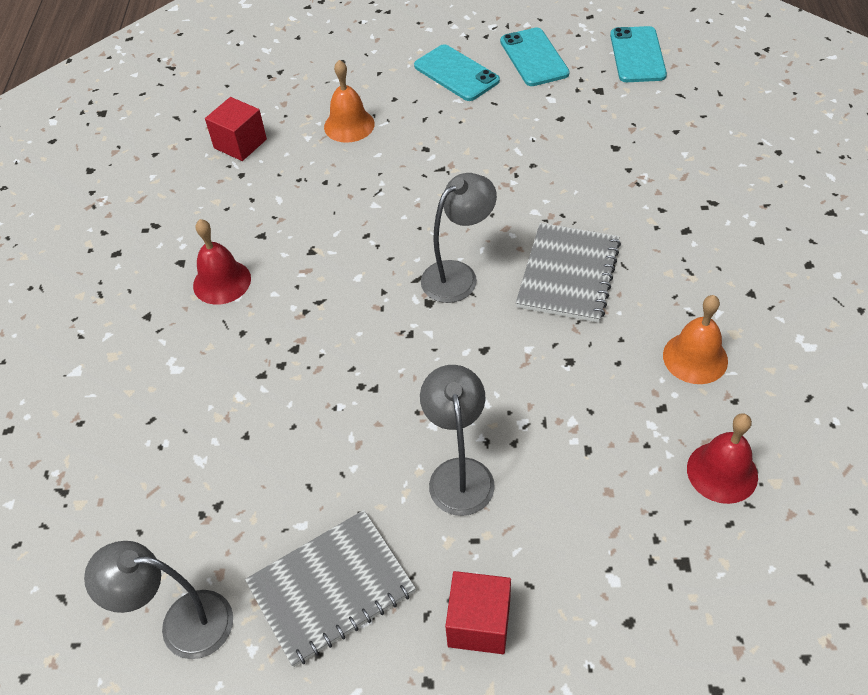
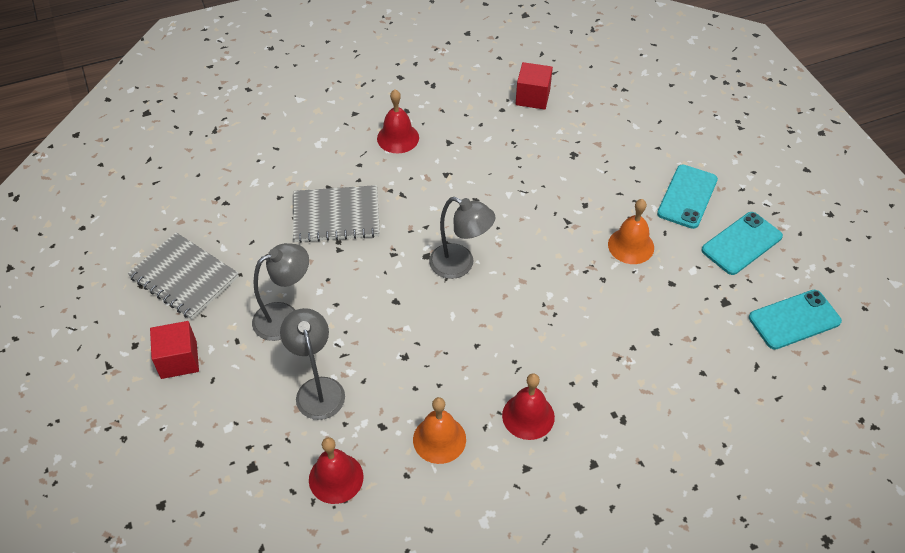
camera: 65 degrees right, 0 degrees up
(182, 623) = (145, 217): grey lamp -> grey lamp (318, 389)
(349, 125) = (586, 150): orange bell -> orange bell (631, 246)
(568, 274) = (491, 334): grey notebook -> grey notebook (336, 215)
(687, 273) = (528, 416): none -> red bell

